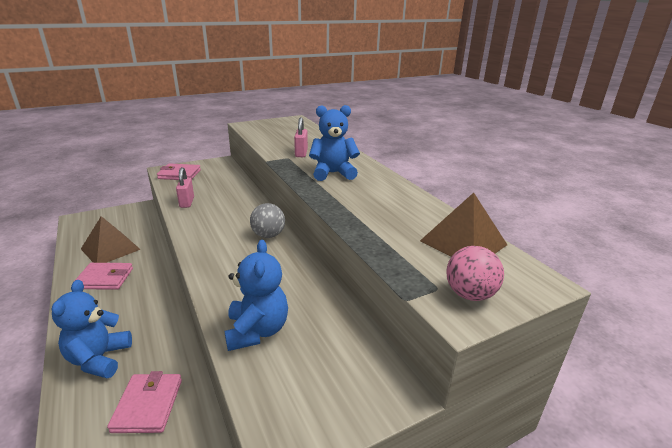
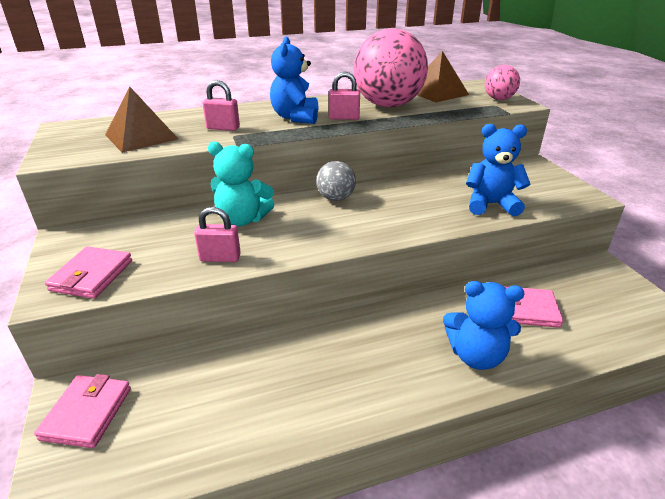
camera: 80 degrees left, 5 degrees up
(105, 278) = (314, 388): pink wallet -> pink wallet (87, 413)
(110, 249) = (222, 402): brown pyramid -> brown pyramid (141, 137)
(235, 203) = (242, 219): none -> turquoise teddy bear
(340, 192) = (344, 118): none -> pink padlock
(389, 211) = (388, 105): none -> pink ball

